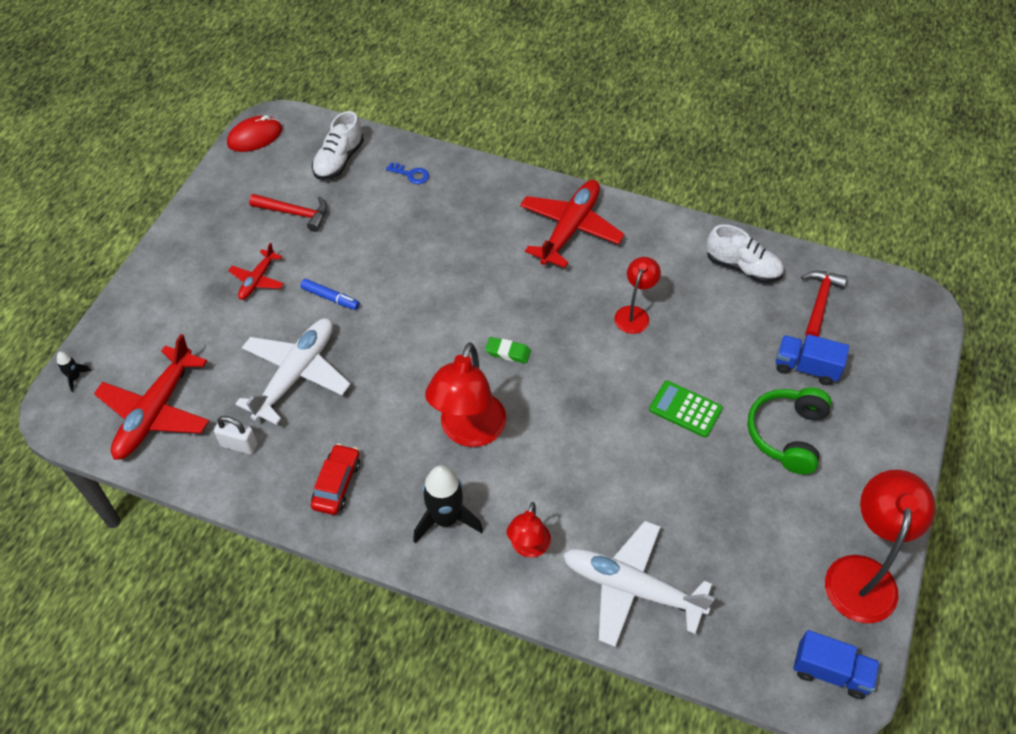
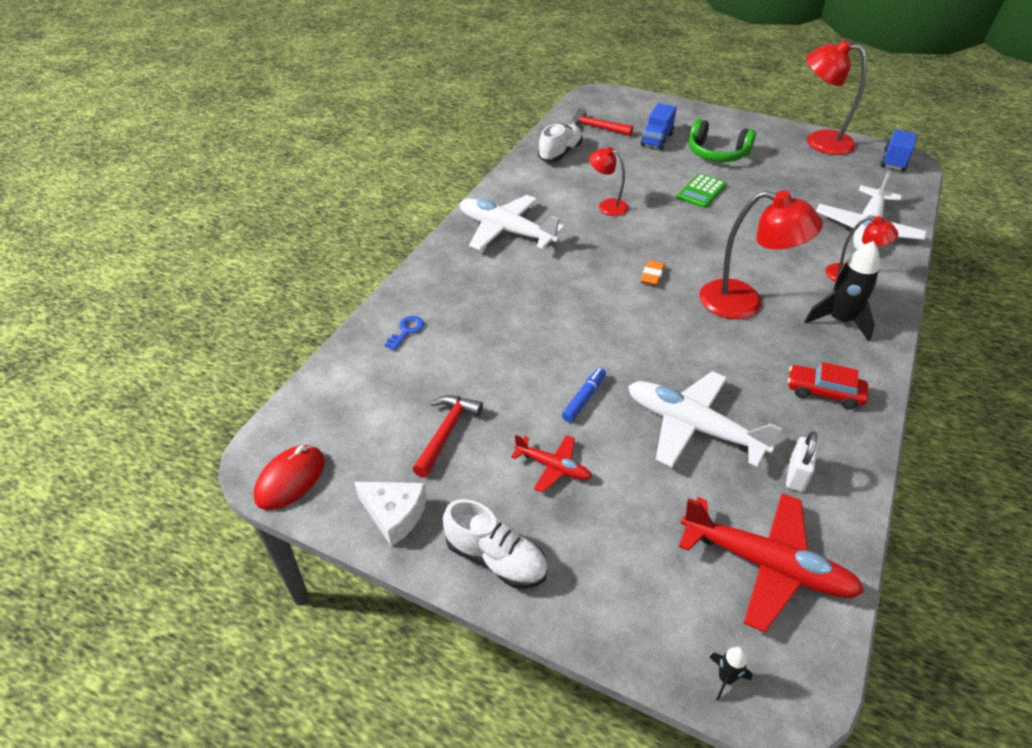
camera: 85 degrees left, 10 degrees down
(221, 195) = (394, 514): none -> white cheese
(255, 137) = (290, 479): red mouse -> red mouse turned 60 degrees clockwise
(339, 160) = (365, 392): white shoe -> white shoe (496, 558)
(508, 352) = (652, 275): green eraser -> orange eraser
(569, 229) = (506, 231): red plane -> white plane

